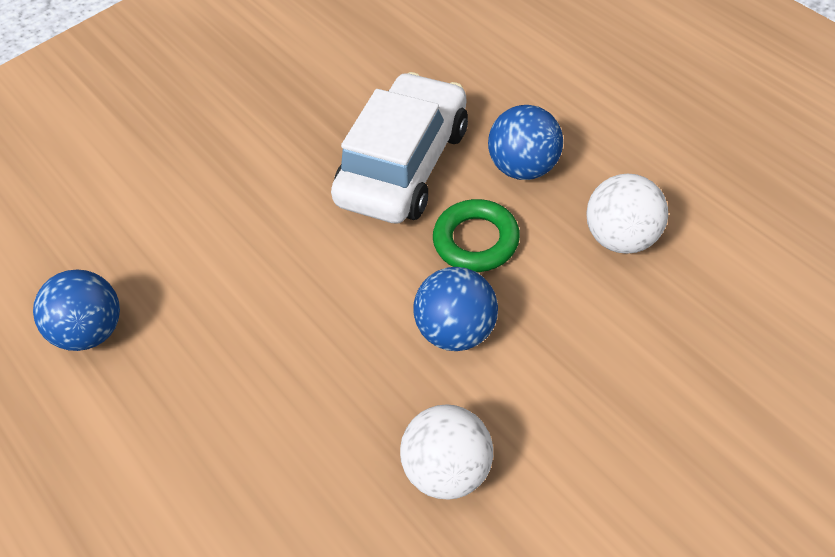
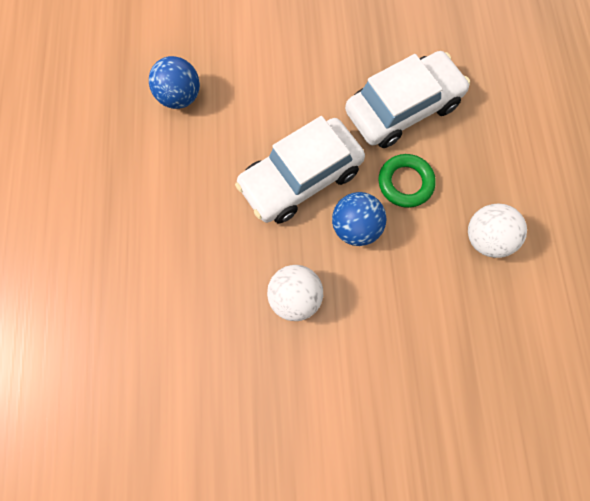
camera: 30 degrees right, 20 degrees up
(338, 321) = (300, 178): none -> white car
(524, 167) = (467, 157): blue ball -> none

